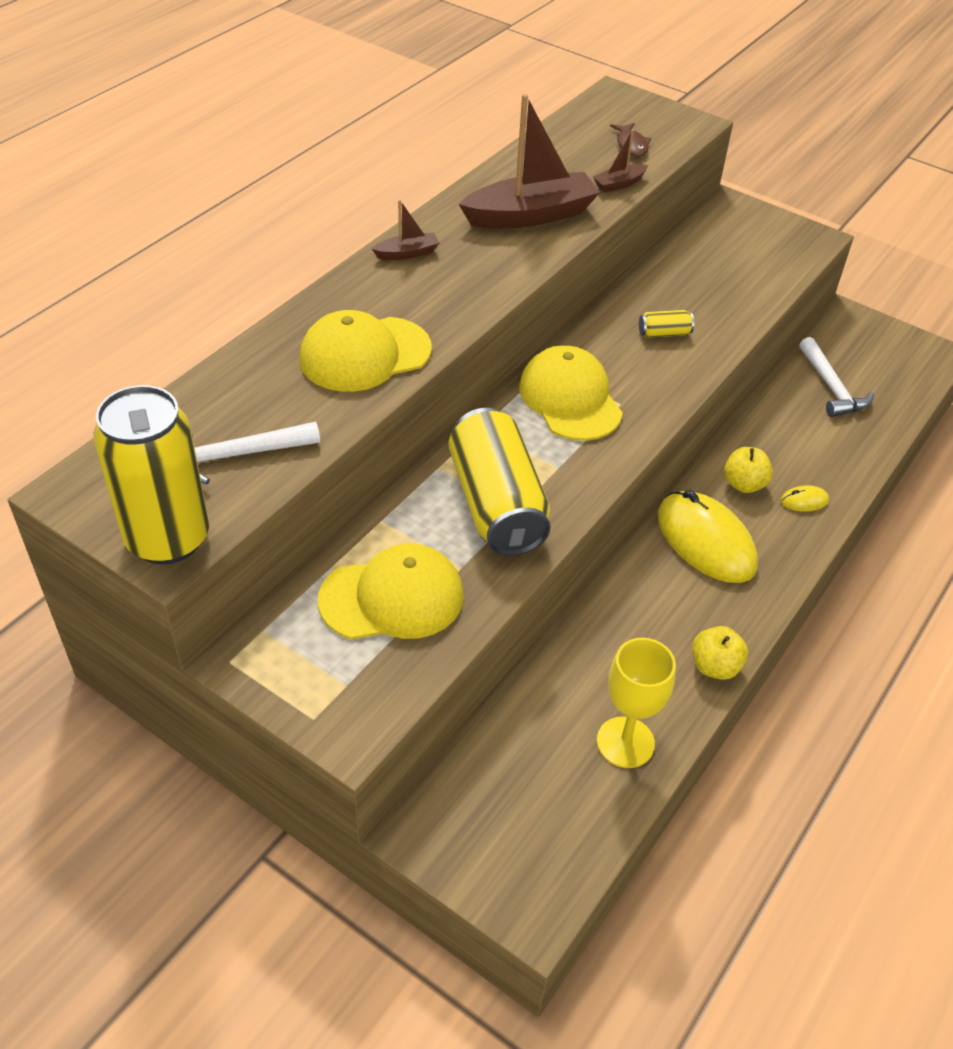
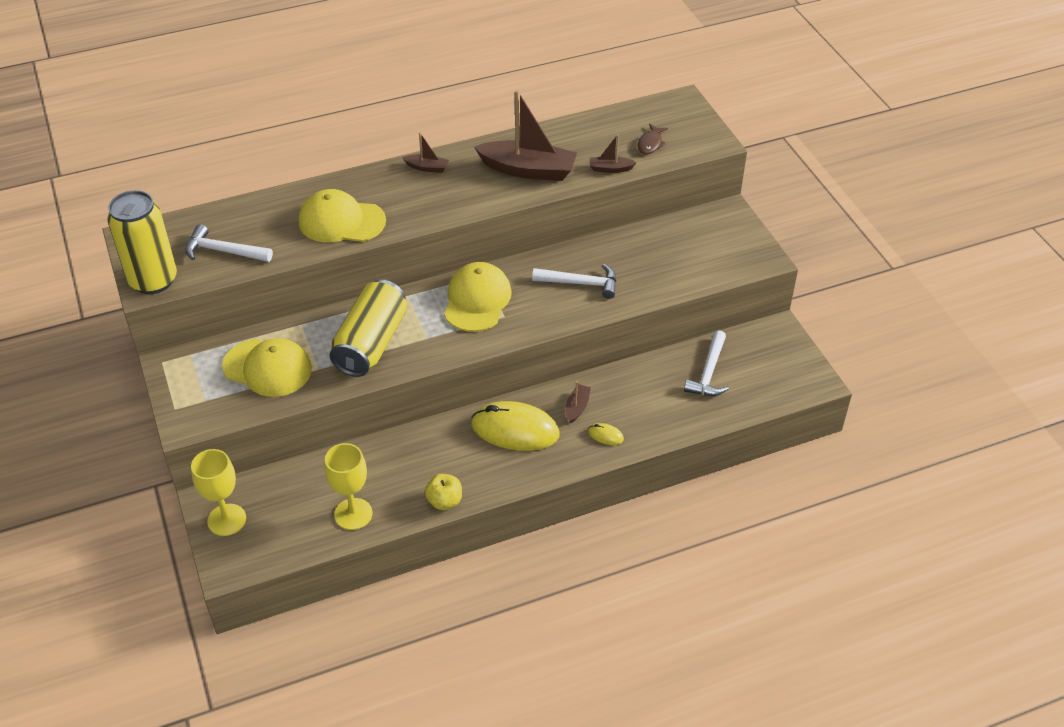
camera: 35 degrees right, 0 degrees up
(470, 844) = (227, 520): none -> yellow goblet
(664, 333) = (581, 283): yellow can -> white hammer
(705, 541) = (515, 430): yellow mouse -> yellow mouse turned 75 degrees counterclockwise
(744, 484) = (577, 407): yellow apple -> brown boat

